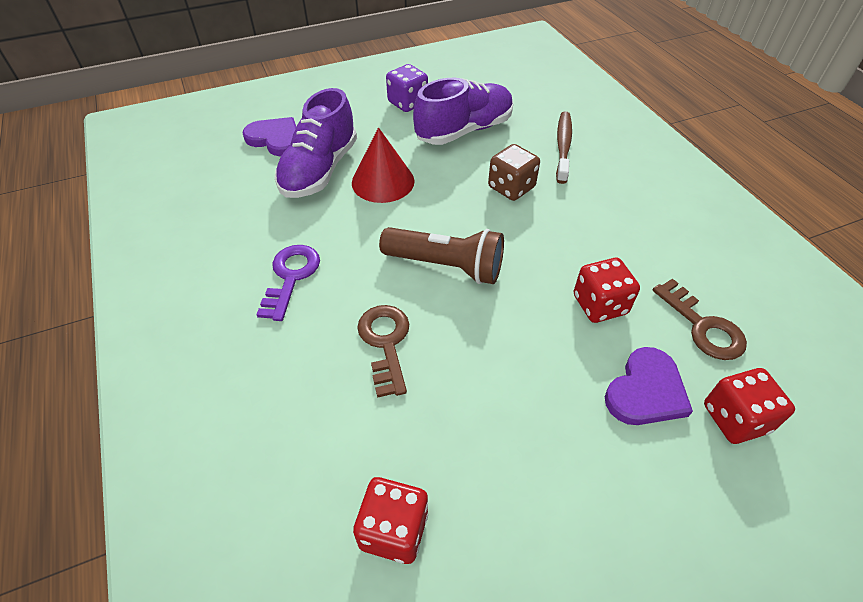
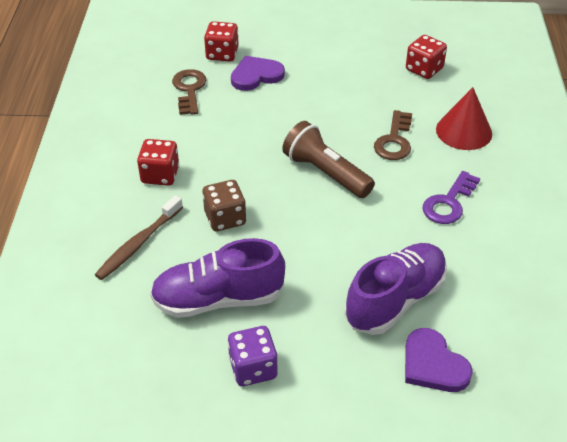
camera: 155 degrees left, 5 degrees down
(383, 181) = (337, 264): red cone -> red cone (464, 131)
(599, 305) = (239, 118): red dice -> red dice (160, 175)

